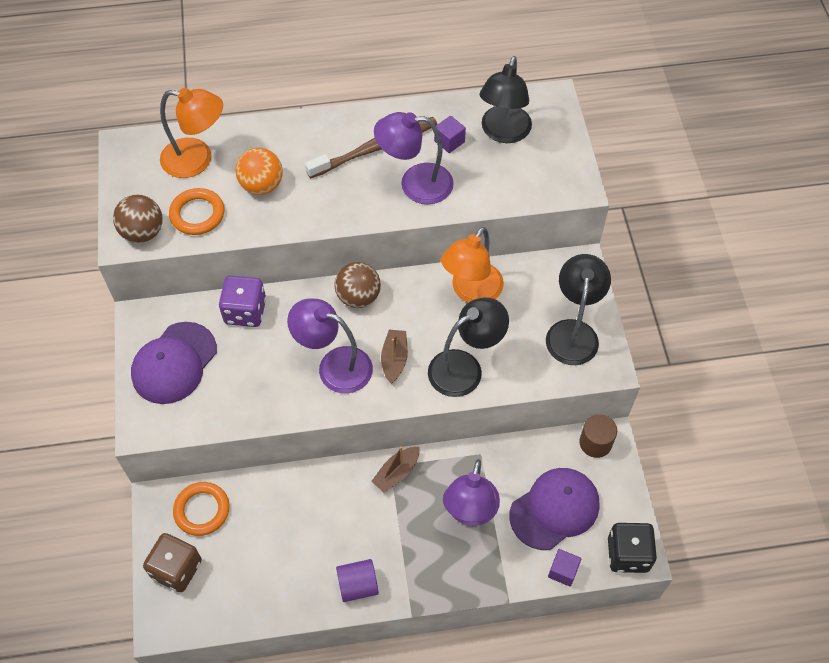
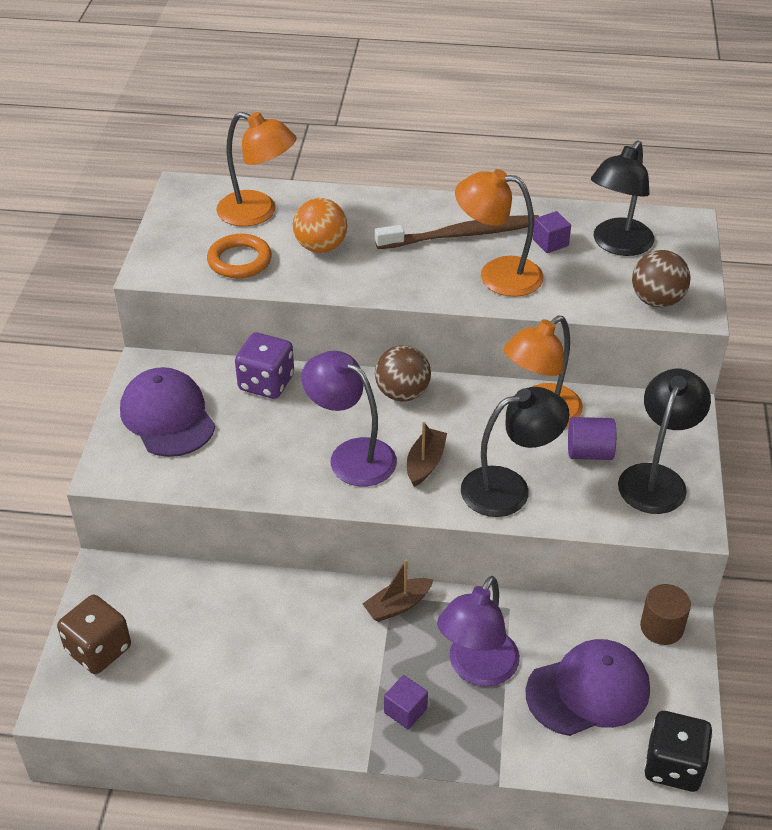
camera: 15 degrees right, 15 degrees down
(143, 232) = (173, 266): brown ball -> brown ball (656, 300)
(174, 363) = (167, 416): purple cap -> purple cap turned 105 degrees clockwise
(202, 510) = (151, 594): orange ring -> none
(358, 585) = (310, 719): purple cylinder -> purple cylinder (589, 452)
(415, 184) = (497, 275): purple lamp -> orange lamp
(563, 571) = (580, 765): purple cube -> purple cube (405, 710)

